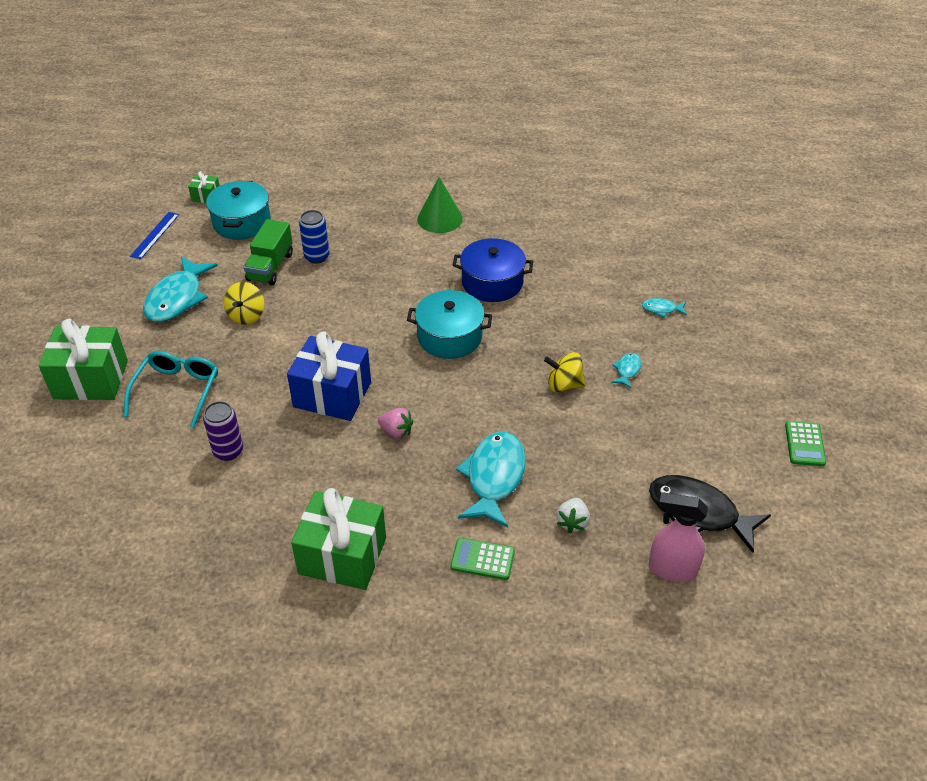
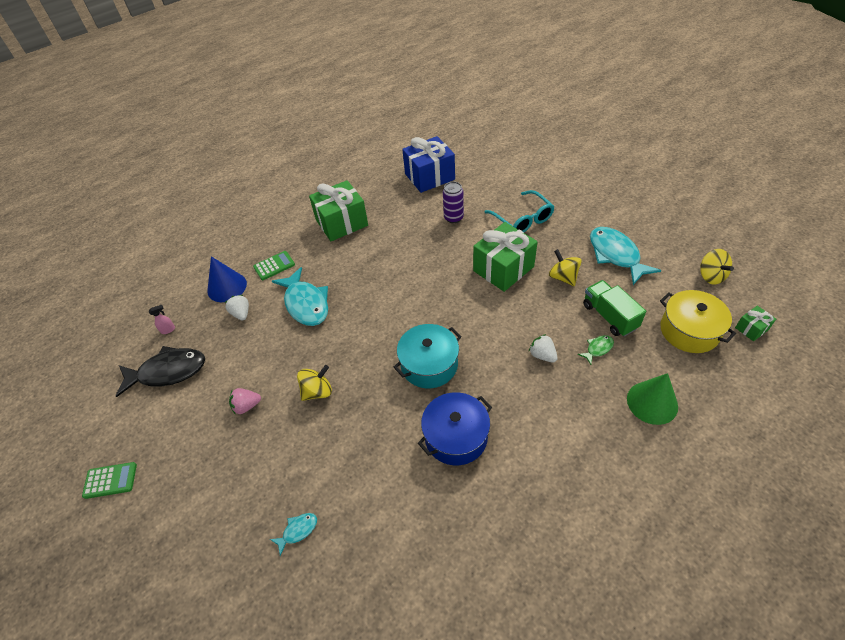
camera: 140 degrees right, 5 degrees up
(91, 379) = (569, 193): green gift -> green gift (503, 269)
(155, 235) = (711, 276): blue ruler -> yellow spinning top
(241, 222) = (689, 330): turquoise pot -> yellow pot
(317, 257) = (598, 349): blue can -> green fish
(332, 394) = (446, 277): blue gift -> blue gift (429, 177)
(359, 281) = (542, 355): none -> white strawberry
(396, 431) = (386, 286): pink strawberry -> pink strawberry (247, 406)
(439, 219) = (578, 468): green cone -> green cone (652, 402)
(562, 575) = (227, 287): none -> blue cone
(627, 370) = (282, 440): turquoise fish -> none
(671, 569) = (168, 330): pink spray bottle -> pink spray bottle, size x0.46
(804, 444) = (110, 480): green calculator -> green calculator turned 120 degrees clockwise

